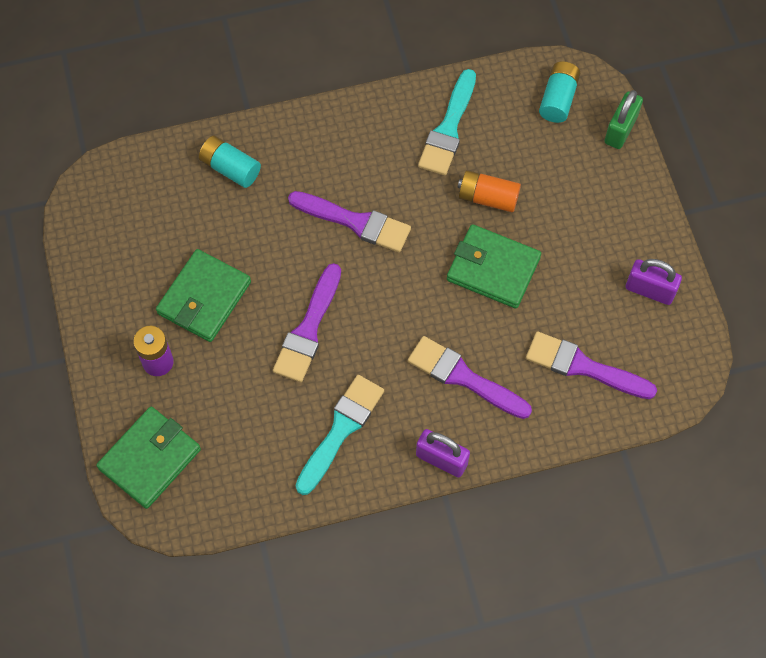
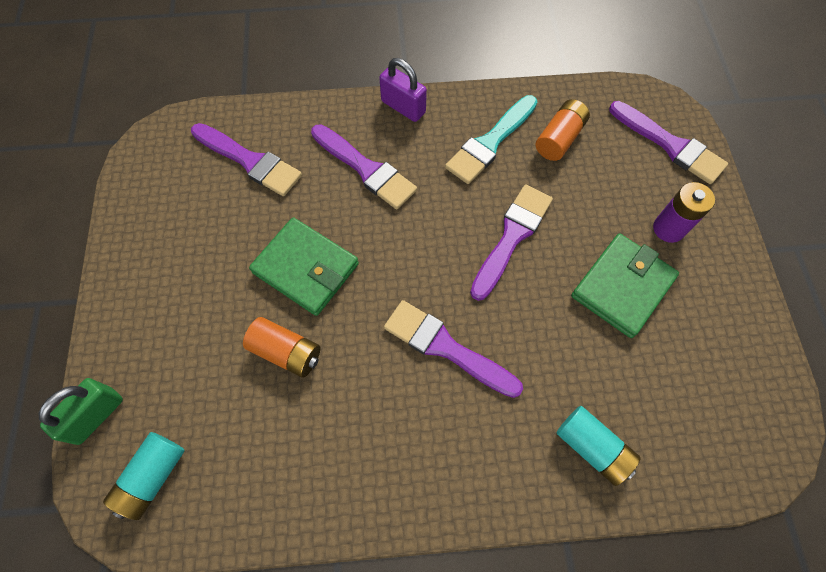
camera: 170 degrees left, 0 degrees up
(150, 459) = (670, 145): green wallet -> purple brush
(268, 447) = (559, 139): none -> orange battery
(448, 128) = (306, 457): turquoise brush -> none
(650, 290) = (154, 221): purple padlock -> none

